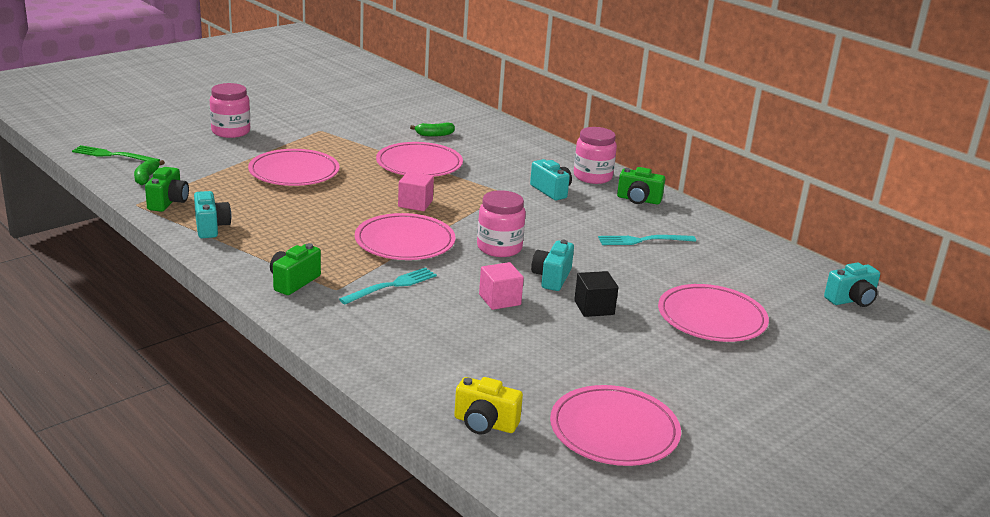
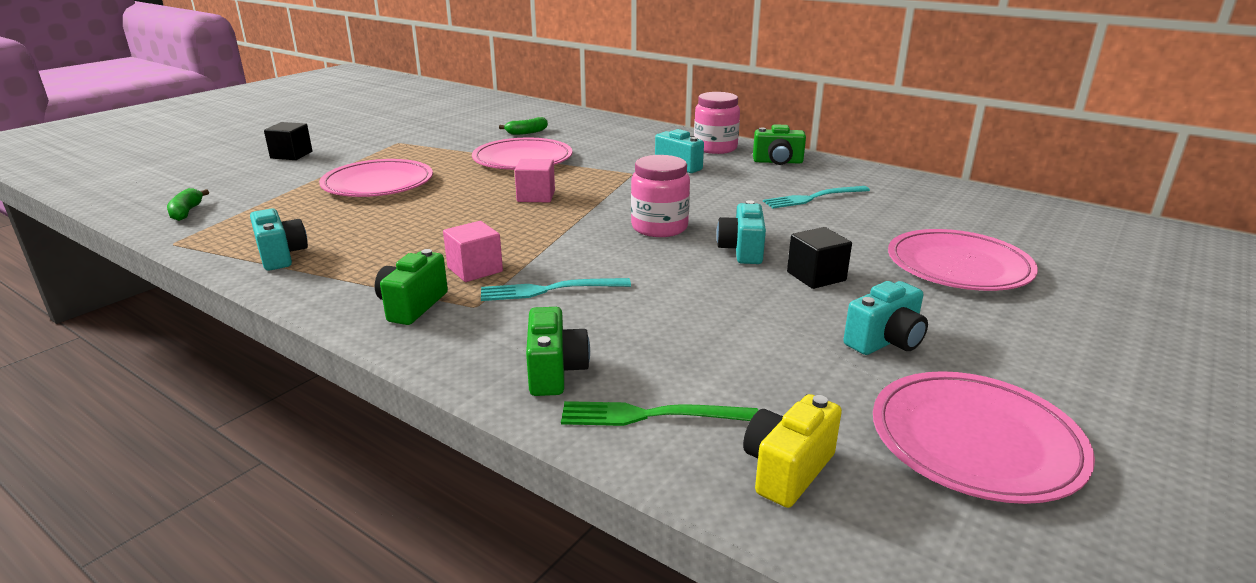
camera: 10 degrees left, 0 degrees up
(113, 155) = (140, 194): green fork -> green fork (650, 415)
(168, 202) = (218, 235): green camera -> green camera (555, 372)
(231, 131) = (291, 155): pink jar -> black cube
(392, 286) = (549, 290): turquoise fork -> turquoise fork turned 135 degrees counterclockwise
(405, 242) = (542, 237): pink plate -> none
(485, 424) = (787, 470): yellow camera -> yellow camera turned 120 degrees clockwise
(499, 300) = (696, 285): pink cube -> pink cube (475, 269)
(851, 300) = (1082, 224): turquoise camera -> turquoise camera (885, 341)

